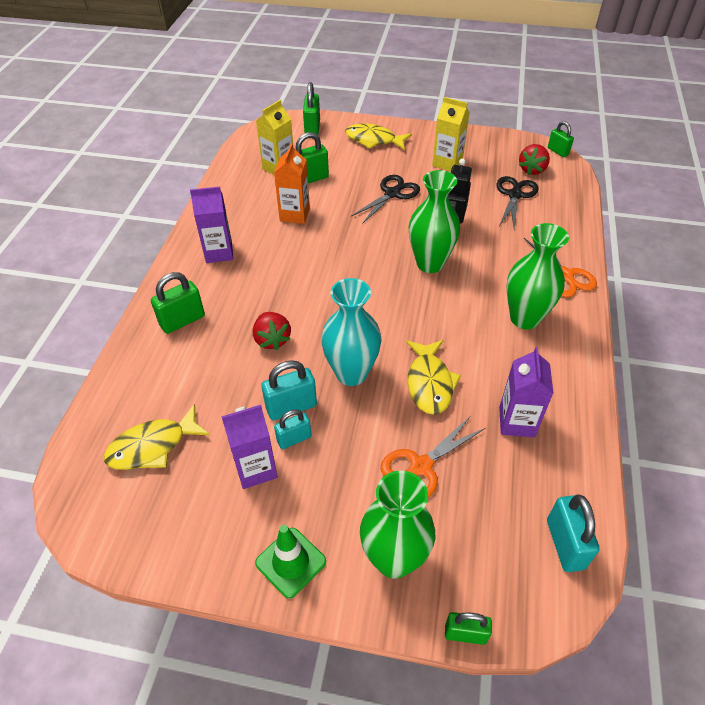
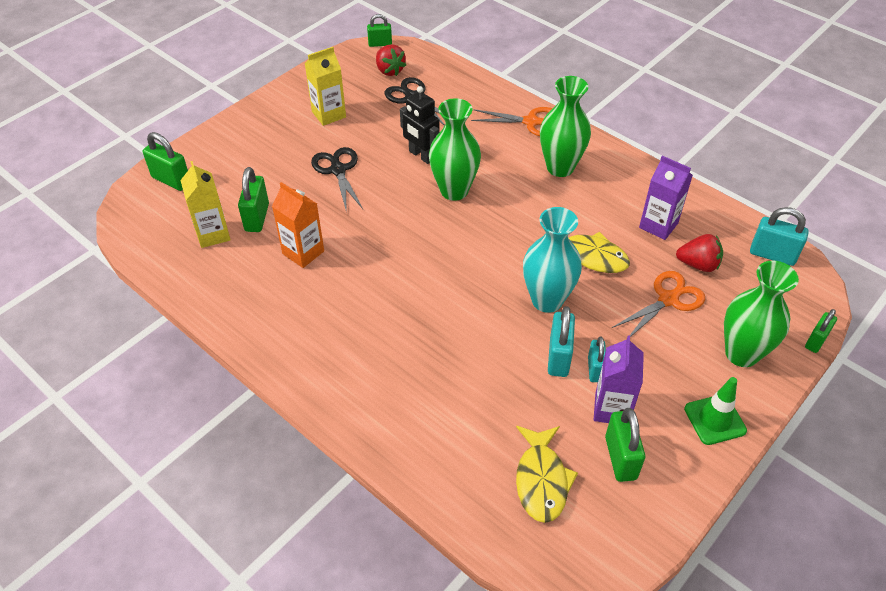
camera: 60 degrees left, 0 degrees up
(182, 321) = (389, 402): green padlock -> green padlock (620, 458)
(219, 252) = (309, 335): purple carton -> none
(272, 339) = (468, 339): red strawberry -> red strawberry (698, 264)
(373, 140) = (241, 145): yellow fish -> none
(421, 466) = (668, 299): orange scissors -> orange scissors turned 120 degrees counterclockwise

